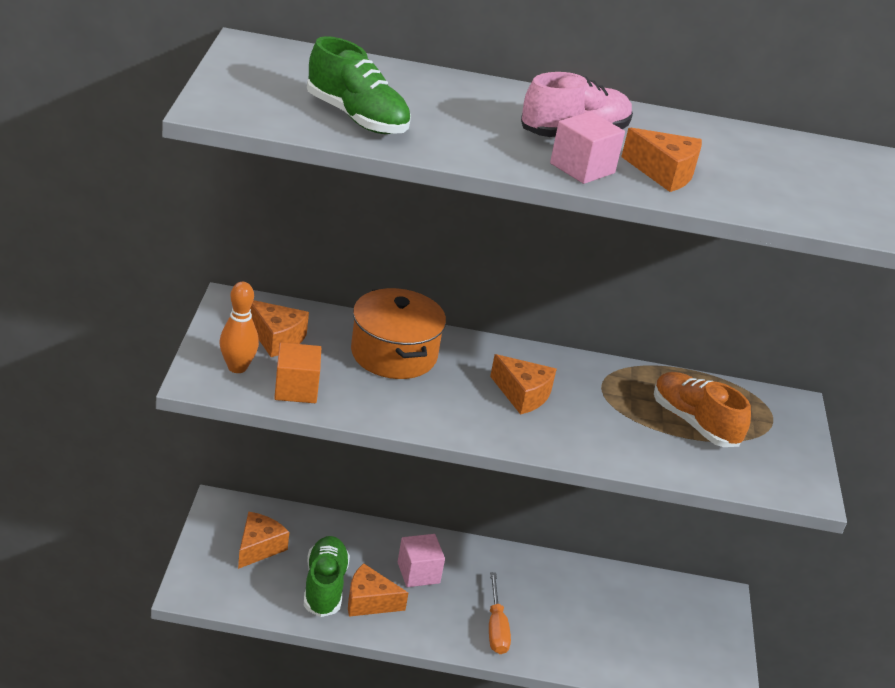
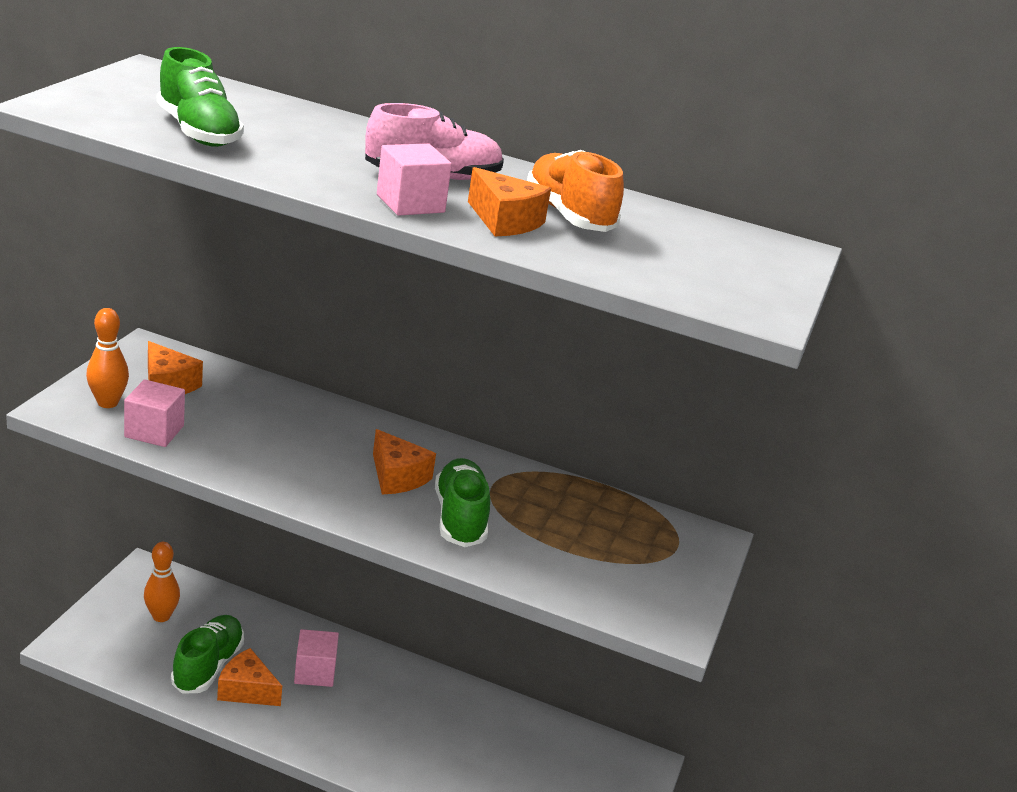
camera: 15 degrees right, 5 degrees down
(259, 547) = (161, 616): orange cheese -> orange bowling pin
(296, 389) = (154, 431): orange cube -> pink cube
(394, 354) = (281, 417): orange pot -> none
(496, 628) = (370, 743): orange screwdriver -> none
(594, 425) = (460, 518): none -> green shoe
(694, 423) = (578, 536): orange shoe -> orange shoe (569, 215)

